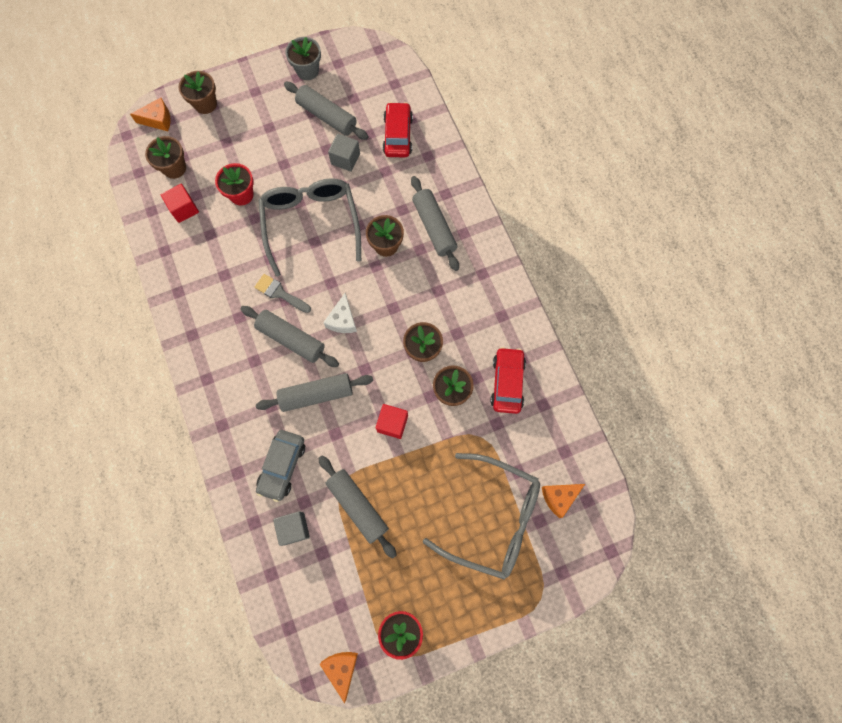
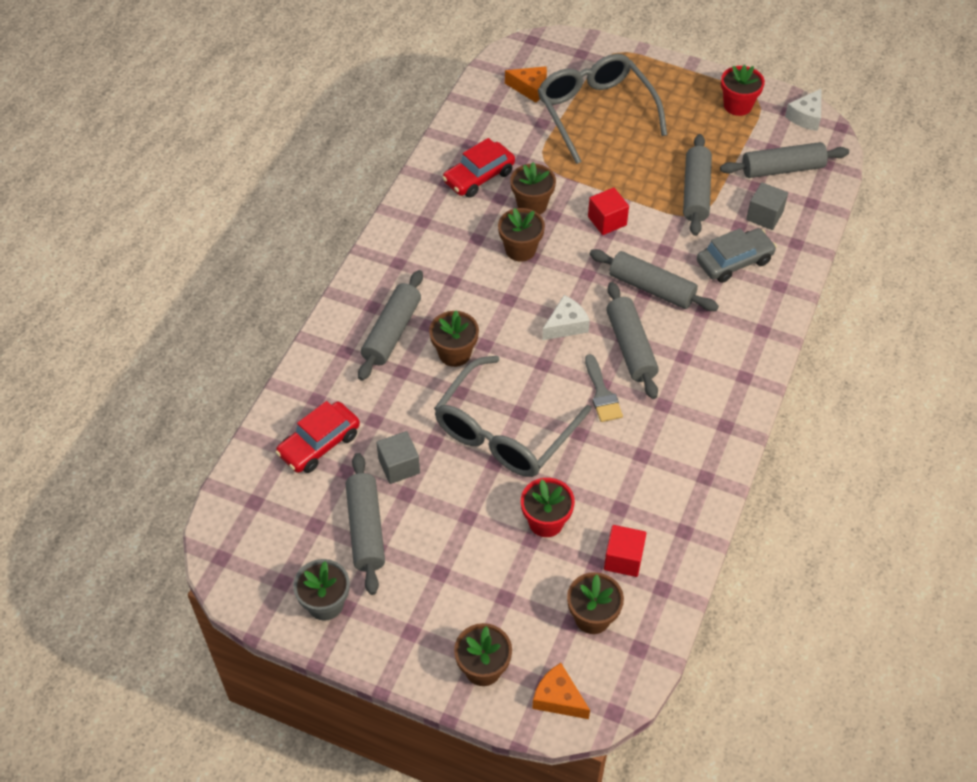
camera: 135 degrees left, 20 degrees down
(316, 590) = (782, 169): none -> grey rolling pin
(341, 669) = (806, 117): orange cheese -> white cheese

